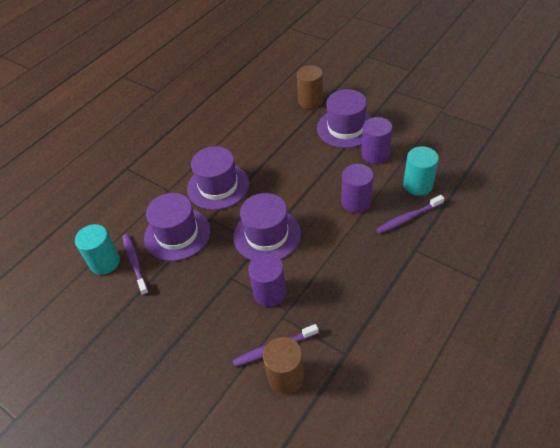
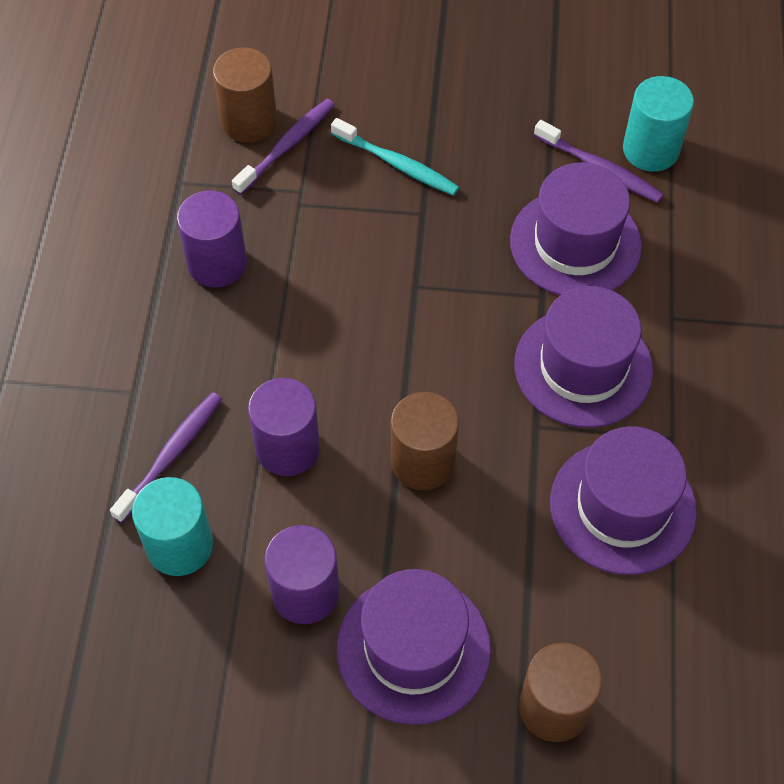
camera: 145 degrees right, 10 degrees up
(224, 310) = (397, 164): none -> turquoise toothbrush
(267, 235) = (415, 309): purple hat -> purple hat (622, 507)
(269, 293) = (344, 216): purple cylinder -> purple cylinder (217, 263)
(305, 178) = (423, 462): none -> brown cylinder

